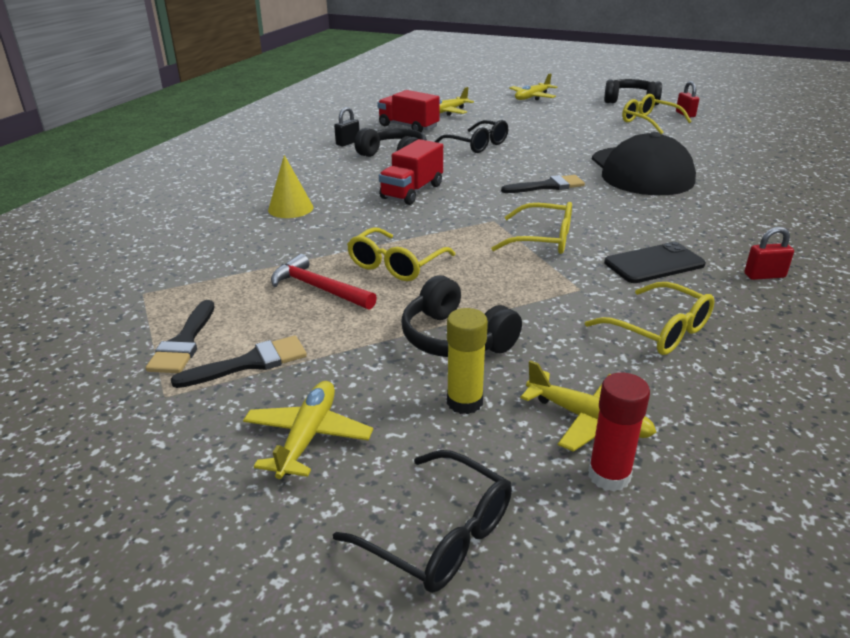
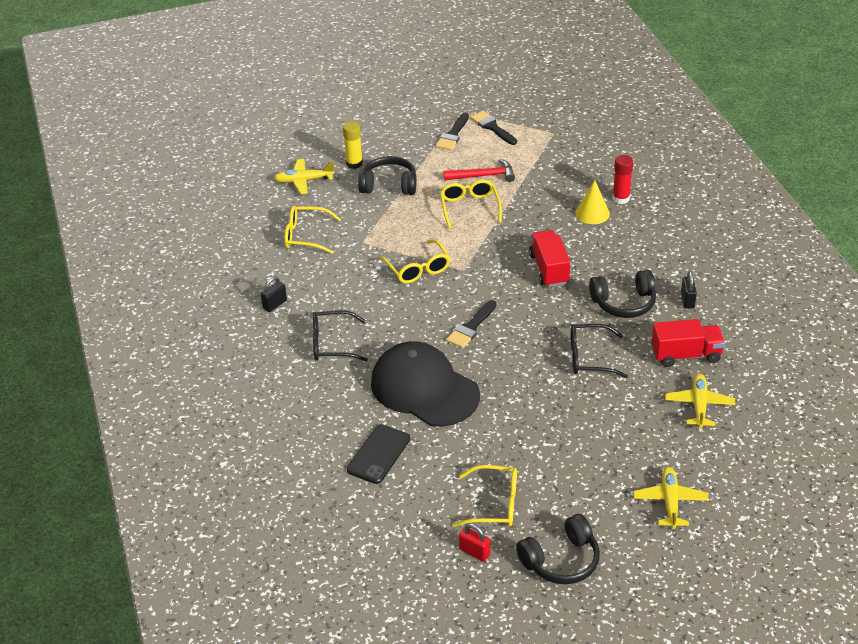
camera: 140 degrees right, 10 degrees up
(308, 436) = (392, 127): yellow plane -> none
(438, 534) = (319, 127): black glasses -> black glasses (333, 344)
(542, 239) = (417, 268): yellow glasses -> yellow glasses turned 90 degrees counterclockwise
(609, 475) = (282, 166): red glue stick -> red glue stick (621, 198)
(654, 264) = (339, 282): black phone -> black phone (378, 454)
(764, 275) = (275, 304): red padlock -> black padlock

